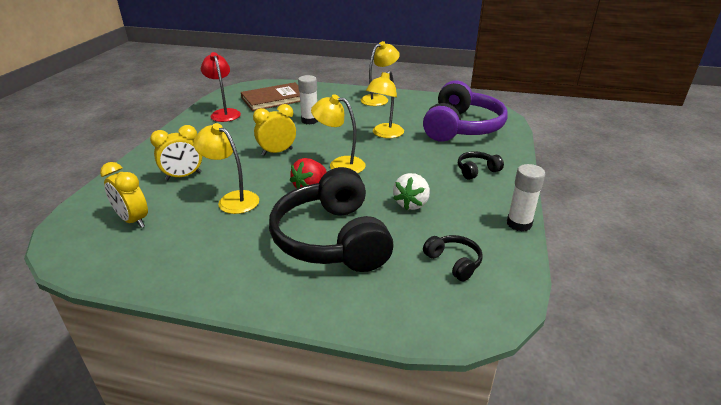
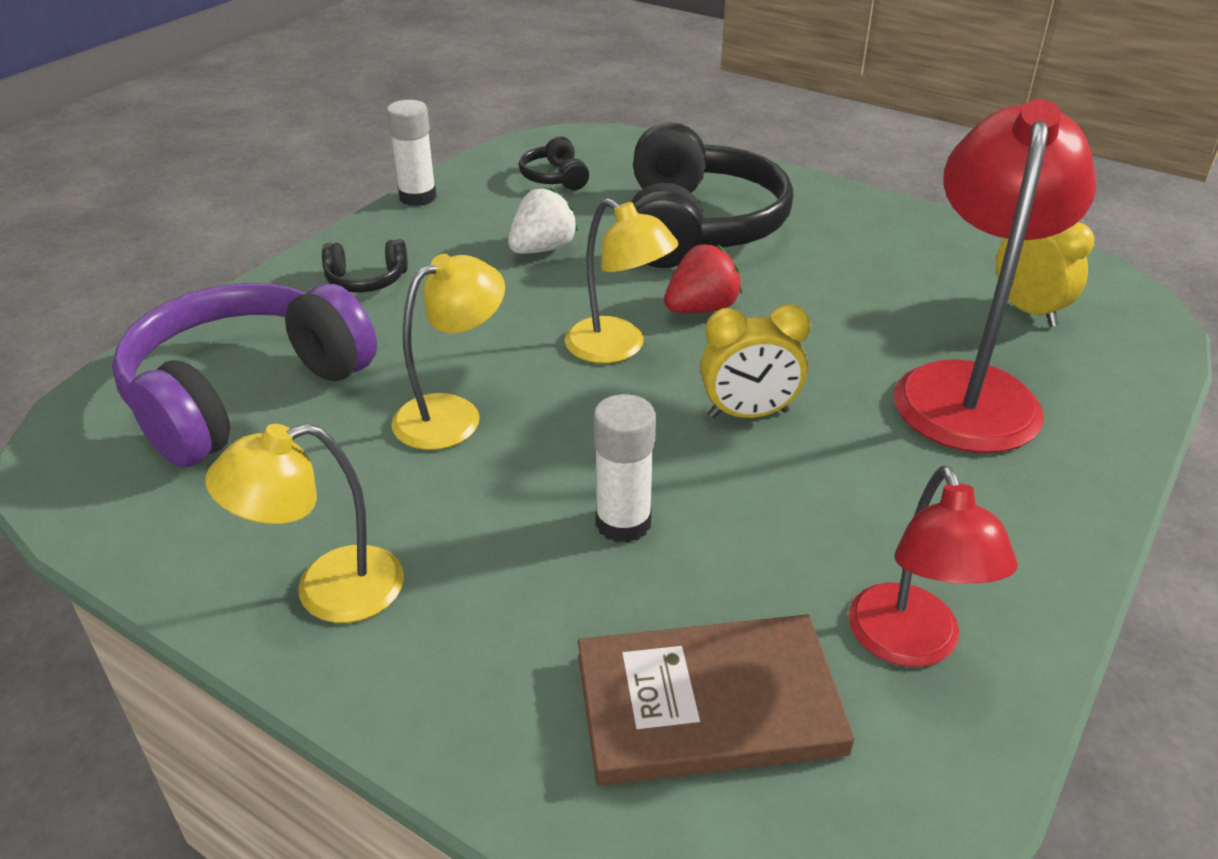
camera: 160 degrees left, 5 degrees up
(183, 176) = (968, 388): yellow clock -> red lamp
(232, 199) = (853, 315): yellow lamp -> none

